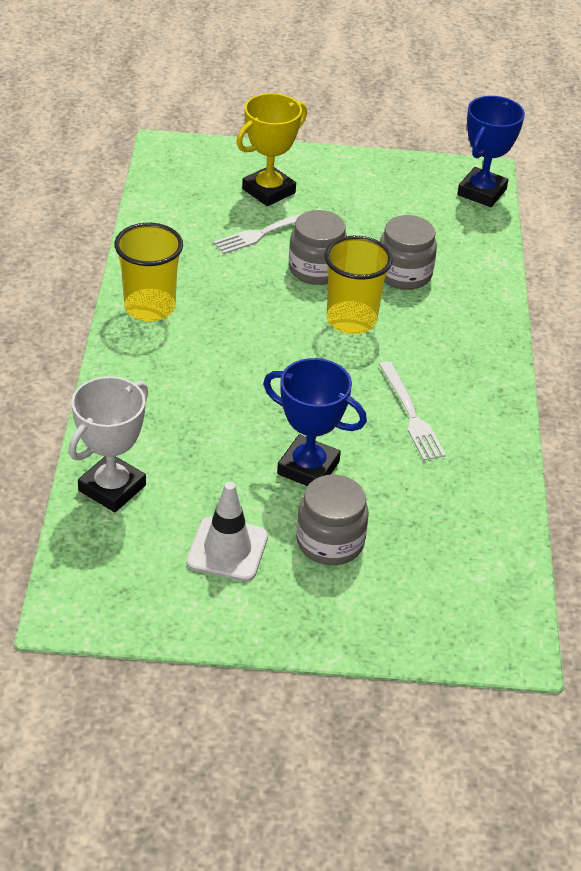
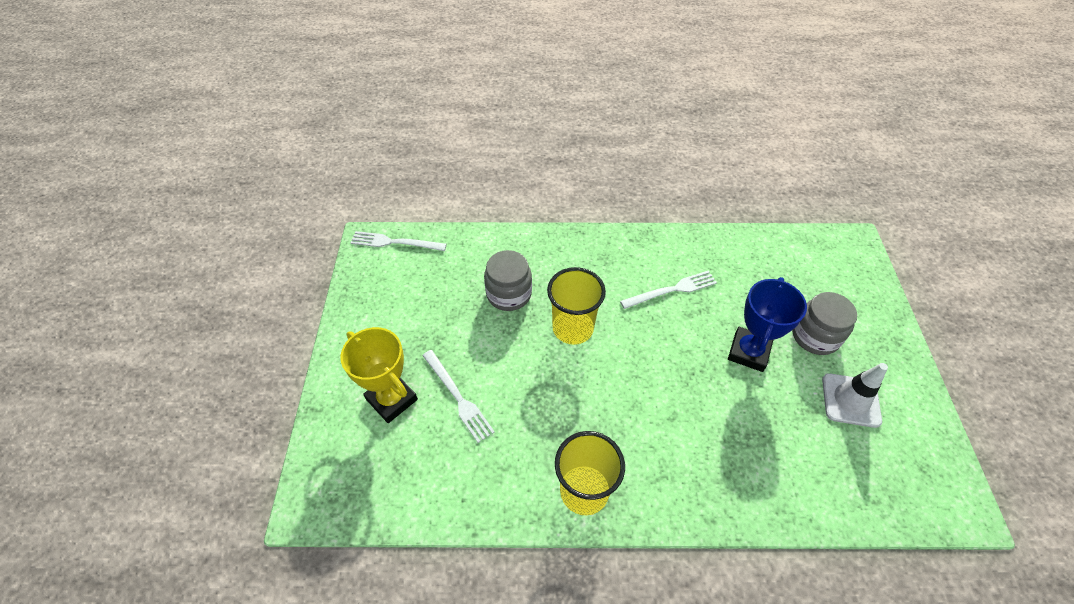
camera: 90 degrees left, 10 degrees up
(112, 488) = (824, 493): white trophy -> none
(316, 269) = (509, 355): grey jar -> none
(481, 192) = (395, 242): blue trophy -> white fork

